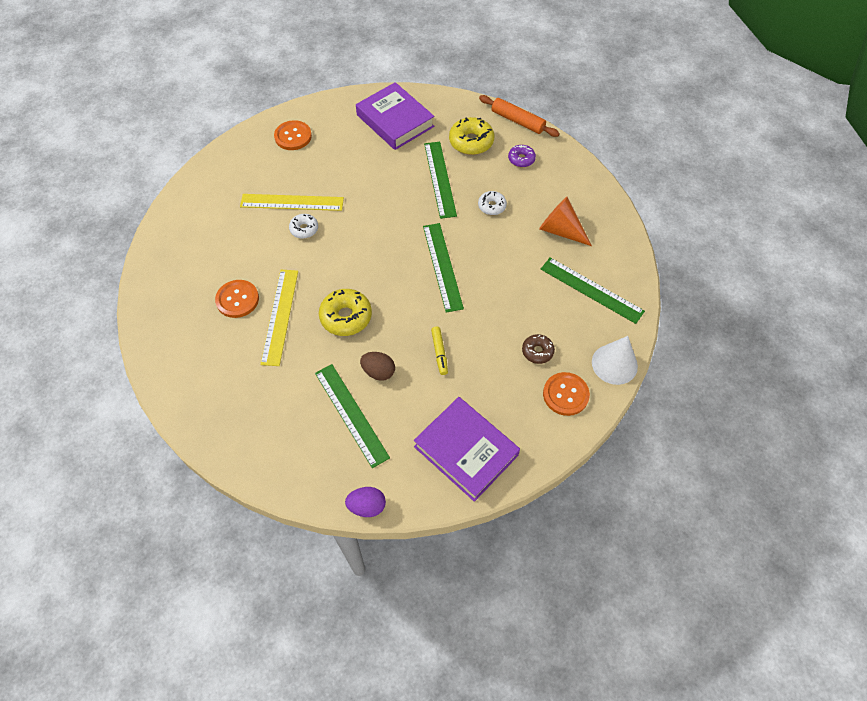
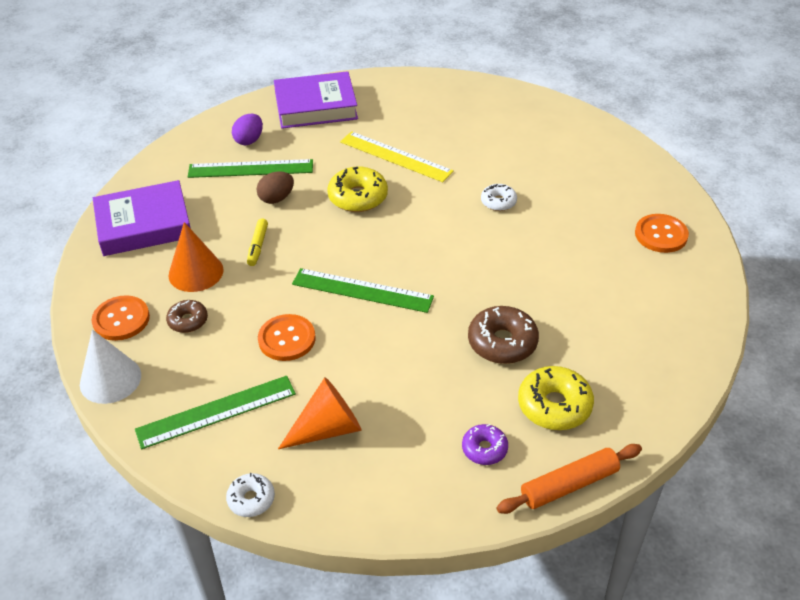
camera: 120 degrees right, 15 degrees down
(237, 299) = (437, 136): orange button -> orange button (287, 339)
(292, 202) = (546, 204): yellow ruler -> none
(367, 506) = (162, 152): purple egg -> purple egg (249, 140)
(395, 121) = (643, 339): purple book -> purple book (316, 106)
(439, 353) = (258, 246): yellow marker -> yellow marker turned 105 degrees counterclockwise
(440, 179) = (502, 342): green ruler -> brown donut
(491, 377) = (196, 272): none -> orange cone
(492, 206) = (420, 375): white donut -> white donut (251, 499)

